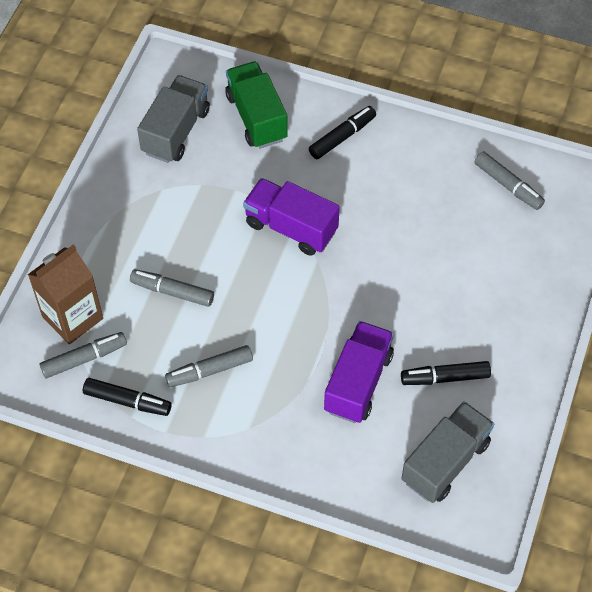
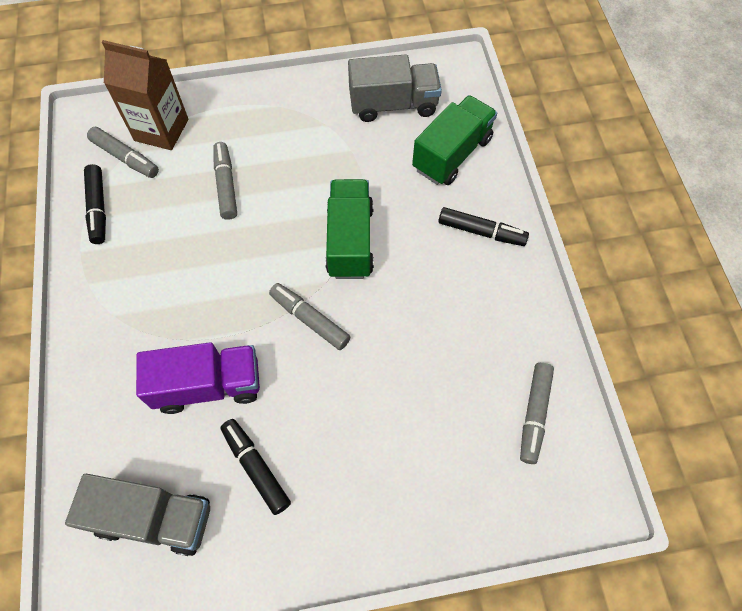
camera: 60 degrees right, 5 degrees up
(209, 370) = (159, 253): grey marker -> grey marker (310, 319)
(291, 227) = (350, 241): purple truck -> green truck

